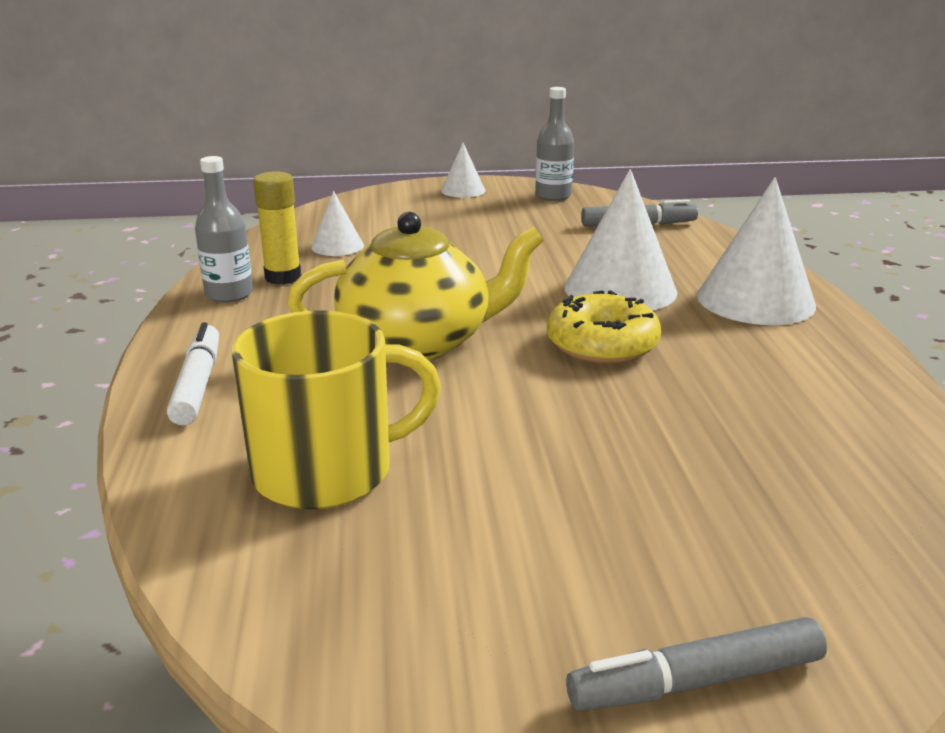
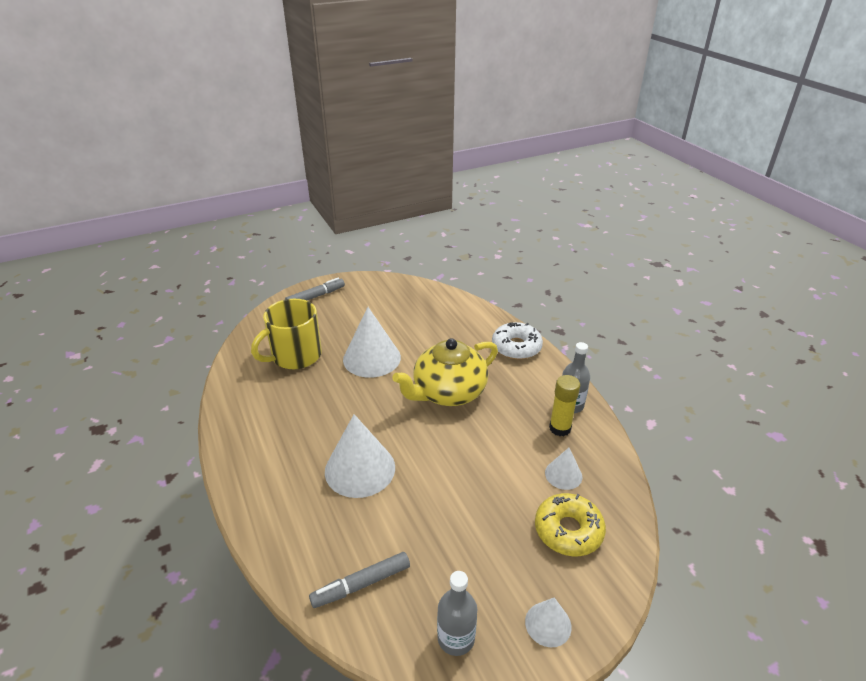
camera: 160 degrees right, 10 degrees up
(198, 384) = (516, 347): white marker -> white donut
(326, 471) = (437, 324): yellow mug -> yellow mug (295, 356)
(602, 344) = (360, 412): yellow donut -> yellow donut (568, 530)
(755, 300) = (276, 478): white cone -> white cone (372, 358)

